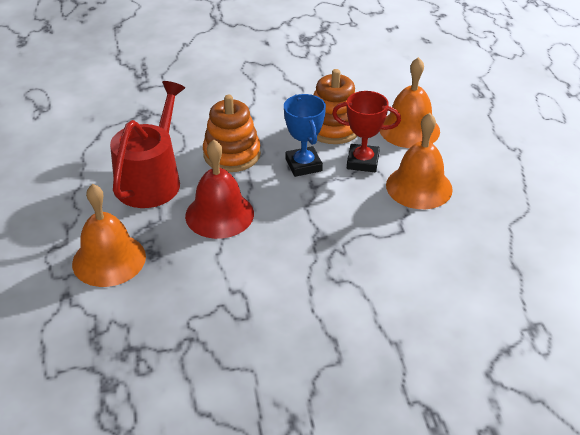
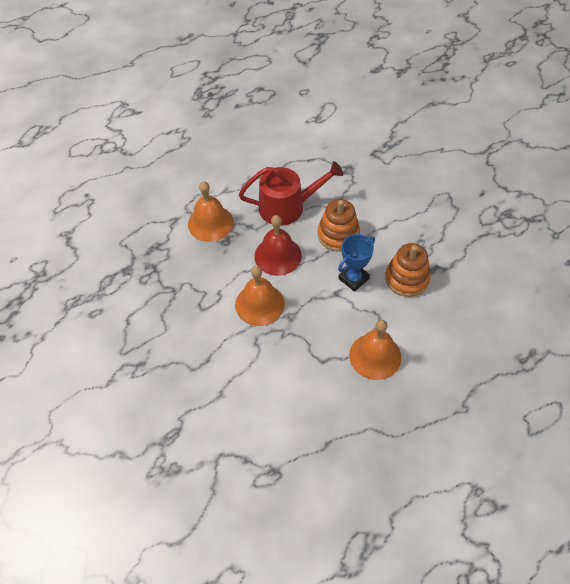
camera: 65 degrees right, 15 degrees up
(362, 162) = (380, 311): red trophy -> none
(409, 129) = (439, 326): orange bell -> orange bell (259, 304)

